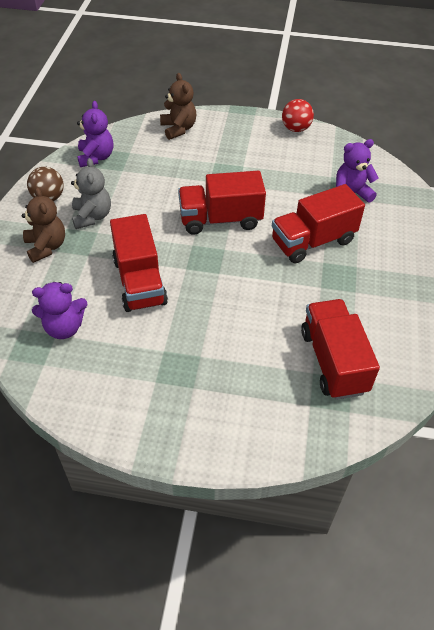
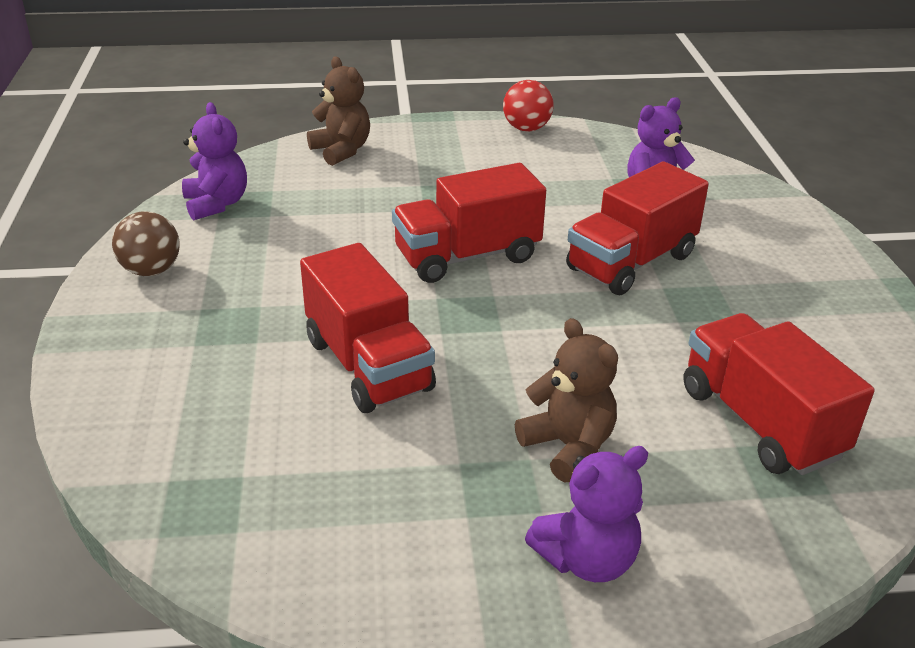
camera: 15 degrees left, 15 degrees down
(46, 247) = (173, 341): brown teddy bear -> brown teddy bear (568, 446)
(64, 327) = (255, 461): purple teddy bear -> purple teddy bear (587, 559)
(92, 216) = (242, 285): grey teddy bear -> none

